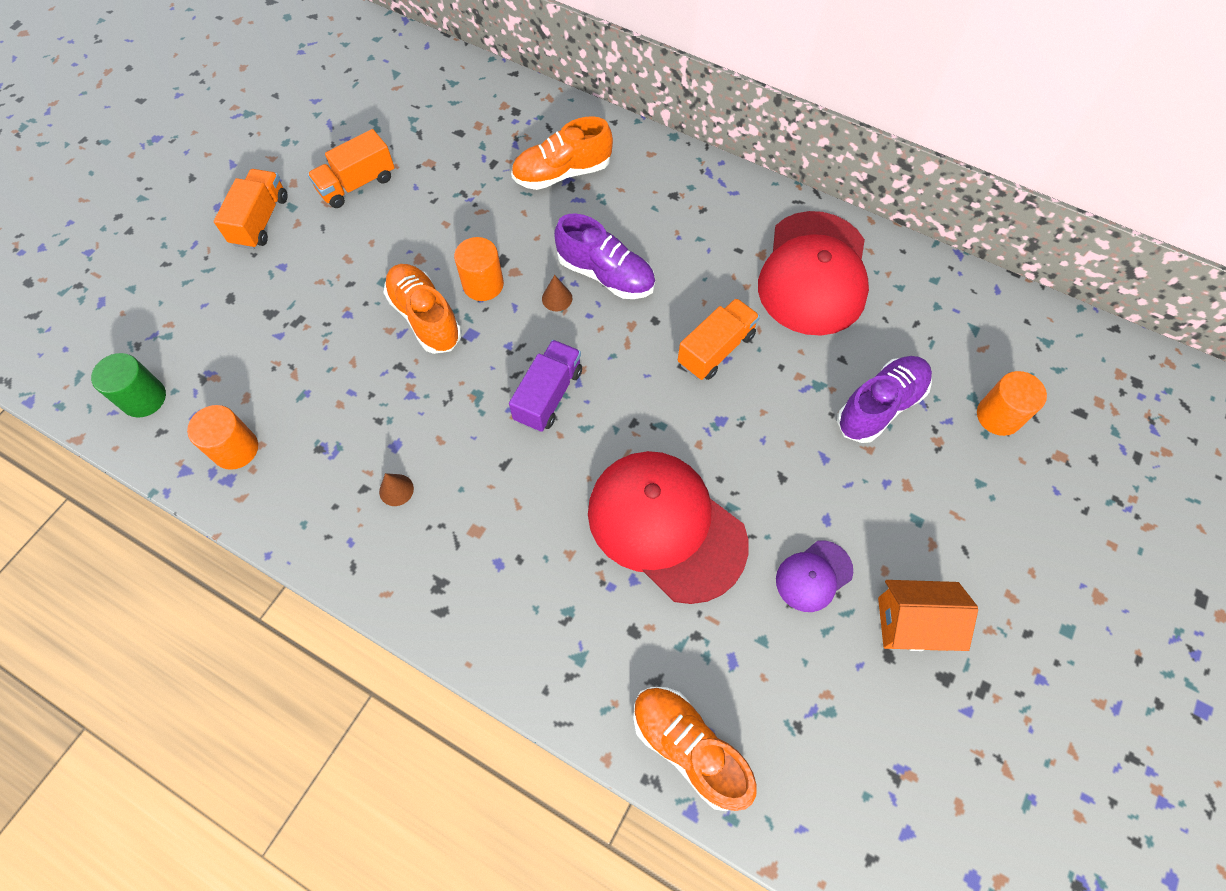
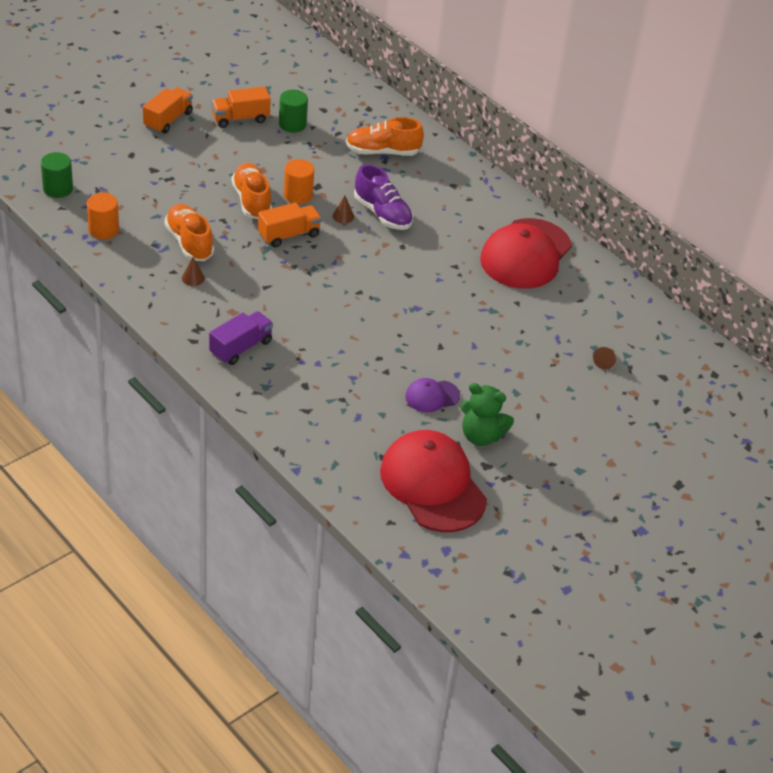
camera: 15 degrees right, 20 degrees down
(429, 170) = (292, 124): none -> green cylinder
(548, 395) = (311, 262): purple truck -> purple truck (241, 348)
(666, 526) = (352, 345): red cap -> red cap (433, 485)
(689, 748) = (310, 444): orange shoe -> orange shoe (189, 242)
(716, 349) = (434, 273): orange truck -> orange truck (289, 235)
(880, 406) = (527, 333): purple shoe -> none
(912, 623) = (481, 436): orange house -> green teddy bear
(998, 416) = (605, 361): orange cylinder -> brown cone

